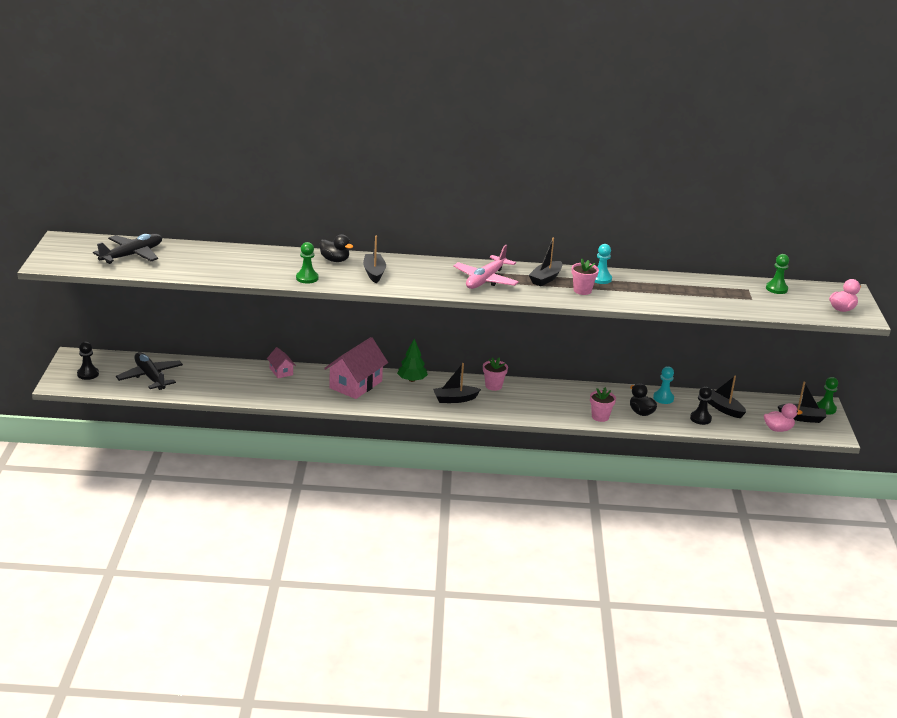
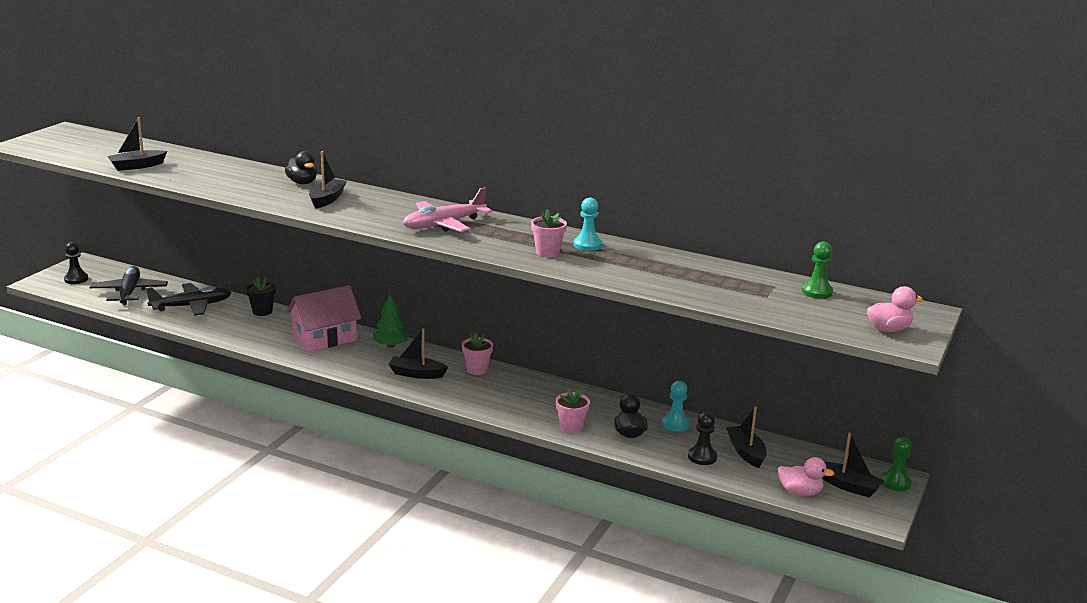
camera: 25 degrees right, 5 degrees down
(132, 255) = (108, 150): black plane -> black plane (192, 306)
(281, 371) = (262, 311): pink house -> black flower pot
(307, 278) = (248, 193): green pawn -> none
(546, 279) = (518, 234): black boat -> black boat (137, 166)

